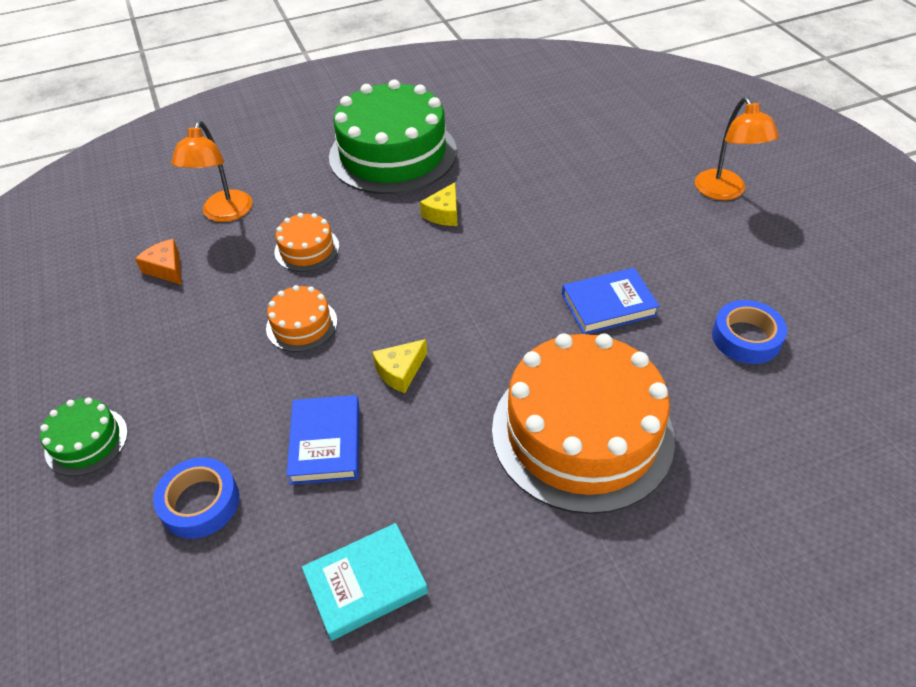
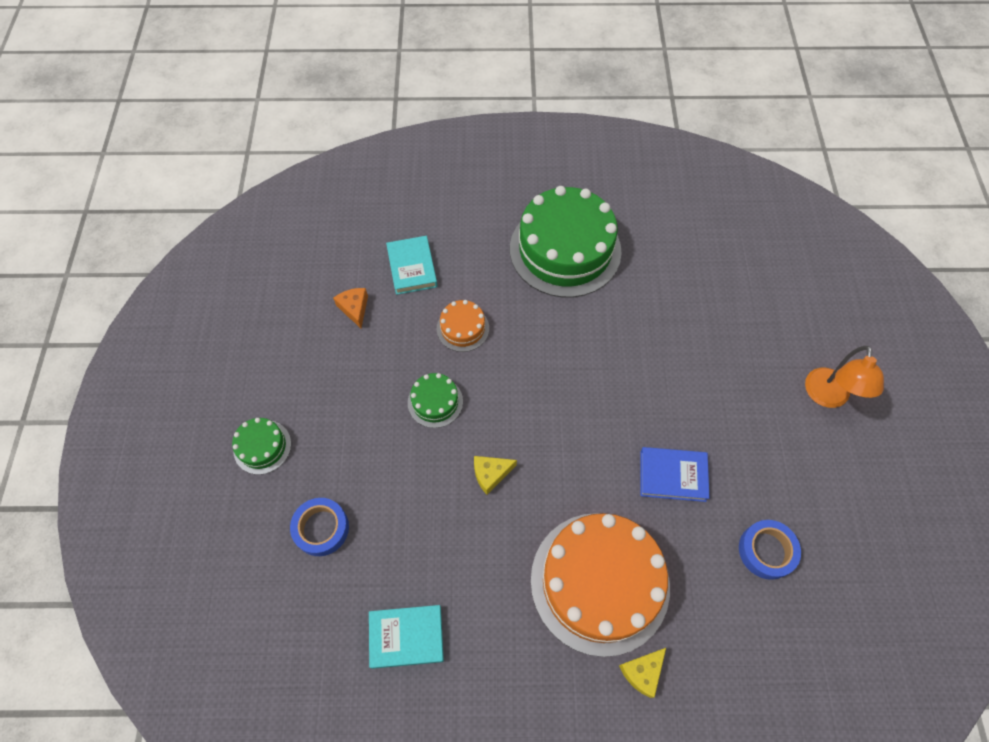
camera: 20 degrees right, 15 degrees up
(224, 214) = (412, 267): orange lamp -> turquoise book
(301, 324) = (435, 402): orange cake -> green cake
(326, 443) = (418, 515): blue book -> none
(444, 213) = (581, 332): yellow cheese -> yellow cheese (642, 672)

